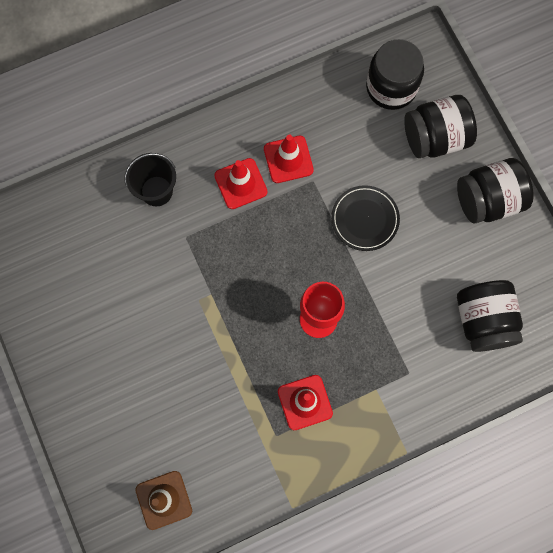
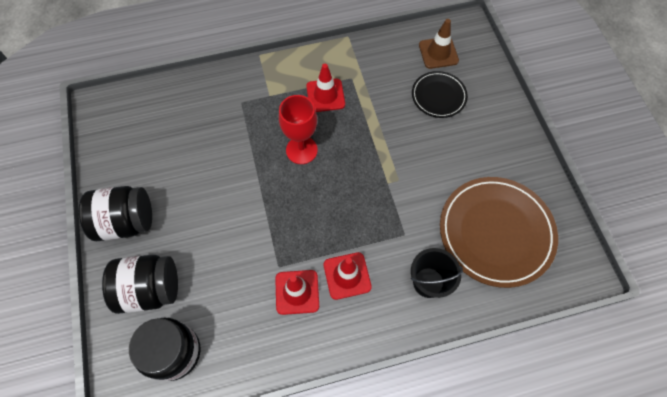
camera: 170 degrees left, 10 degrees down
(86, 256) = (495, 232): none -> brown plate
(365, 219) = (240, 223): black plate -> black plate (438, 96)
(483, 321) = (170, 128): black jar -> none

